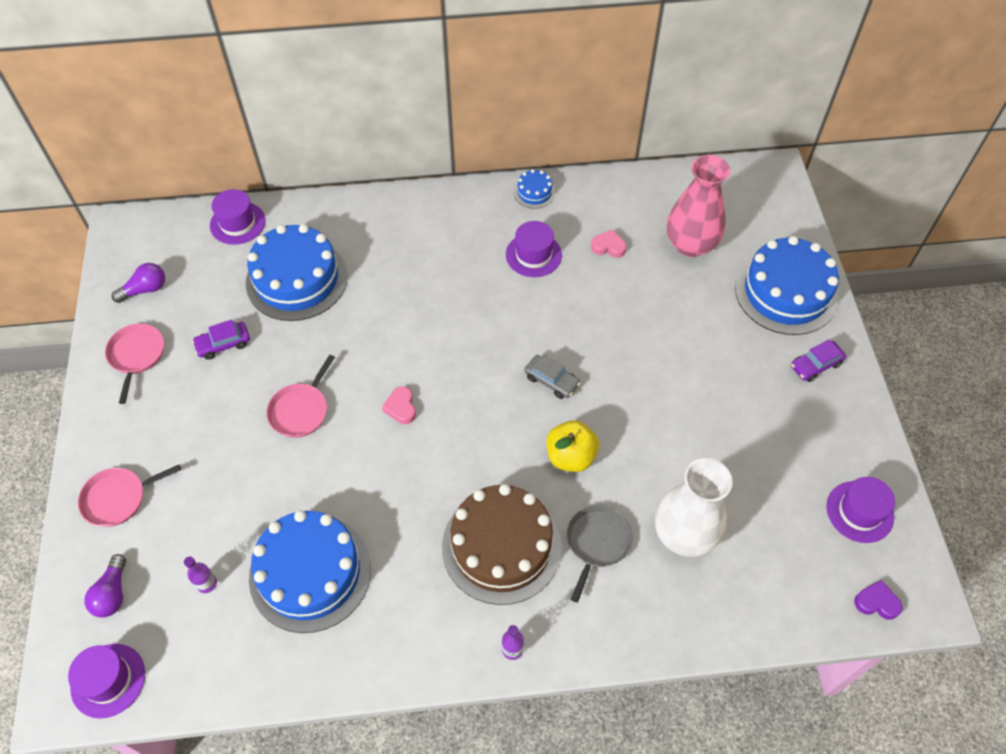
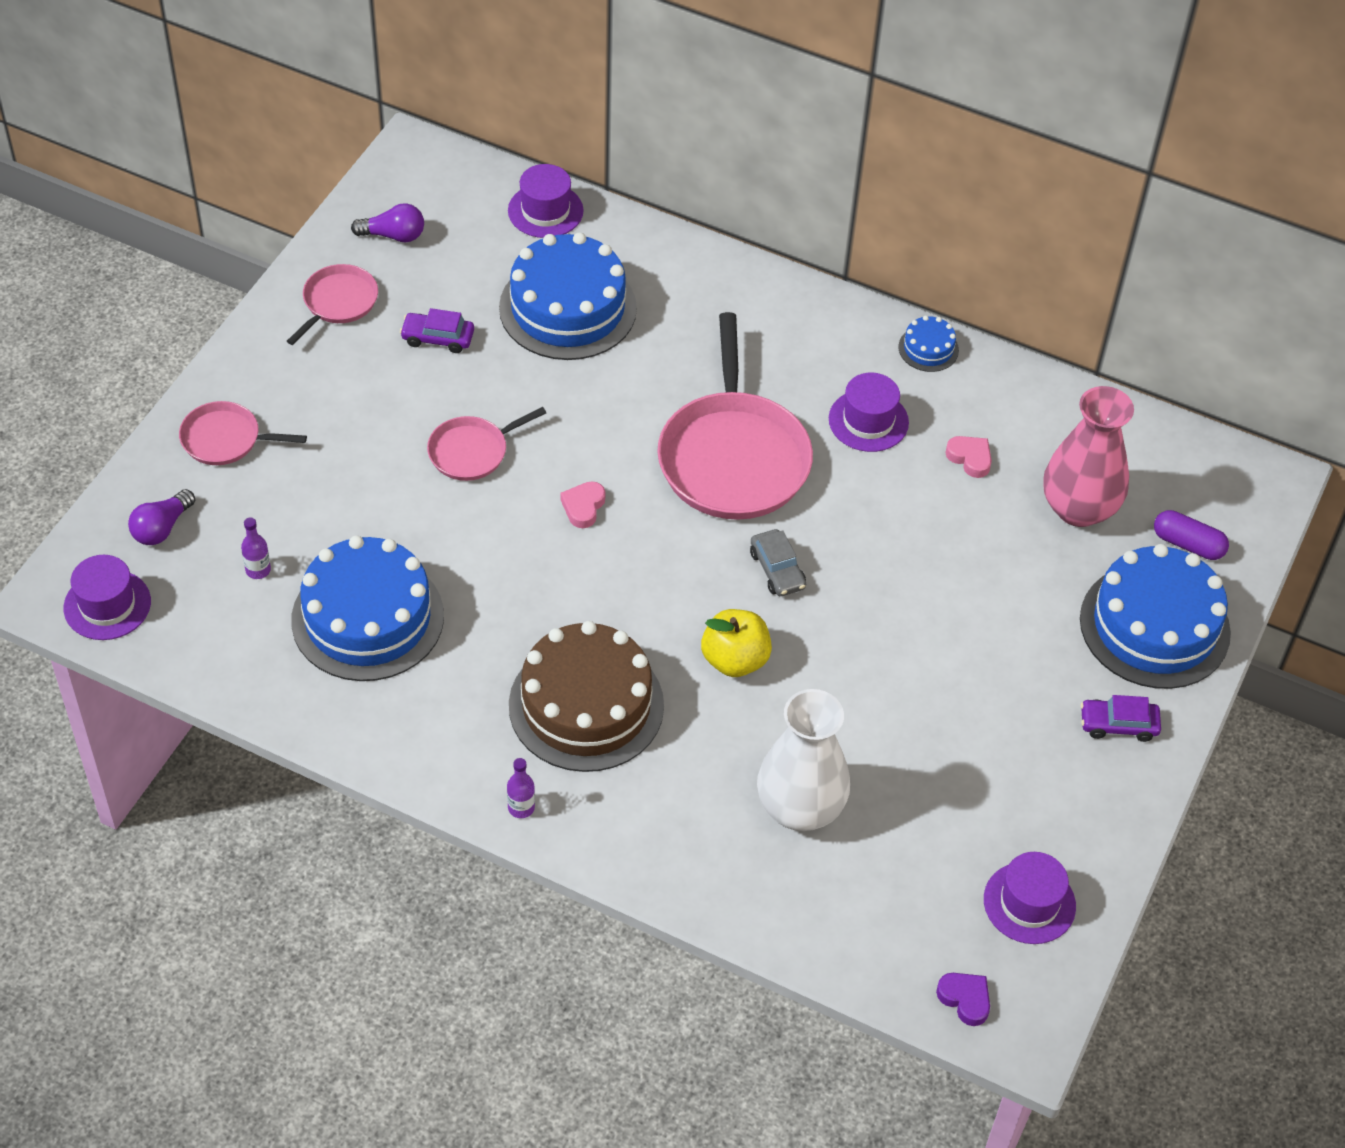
camera: 30 degrees right, 5 degrees down
(471, 322) = (733, 457): none -> pink pan
(597, 543) = (694, 761): grey pan -> none
(764, 233) = (1188, 544): none -> purple capsule

